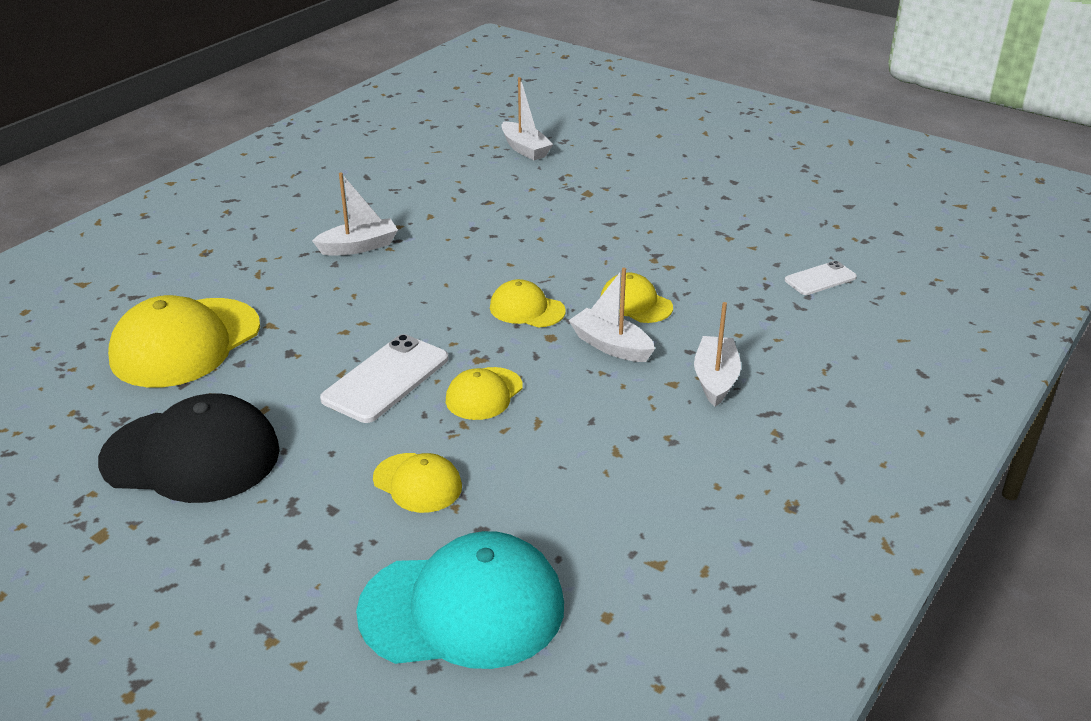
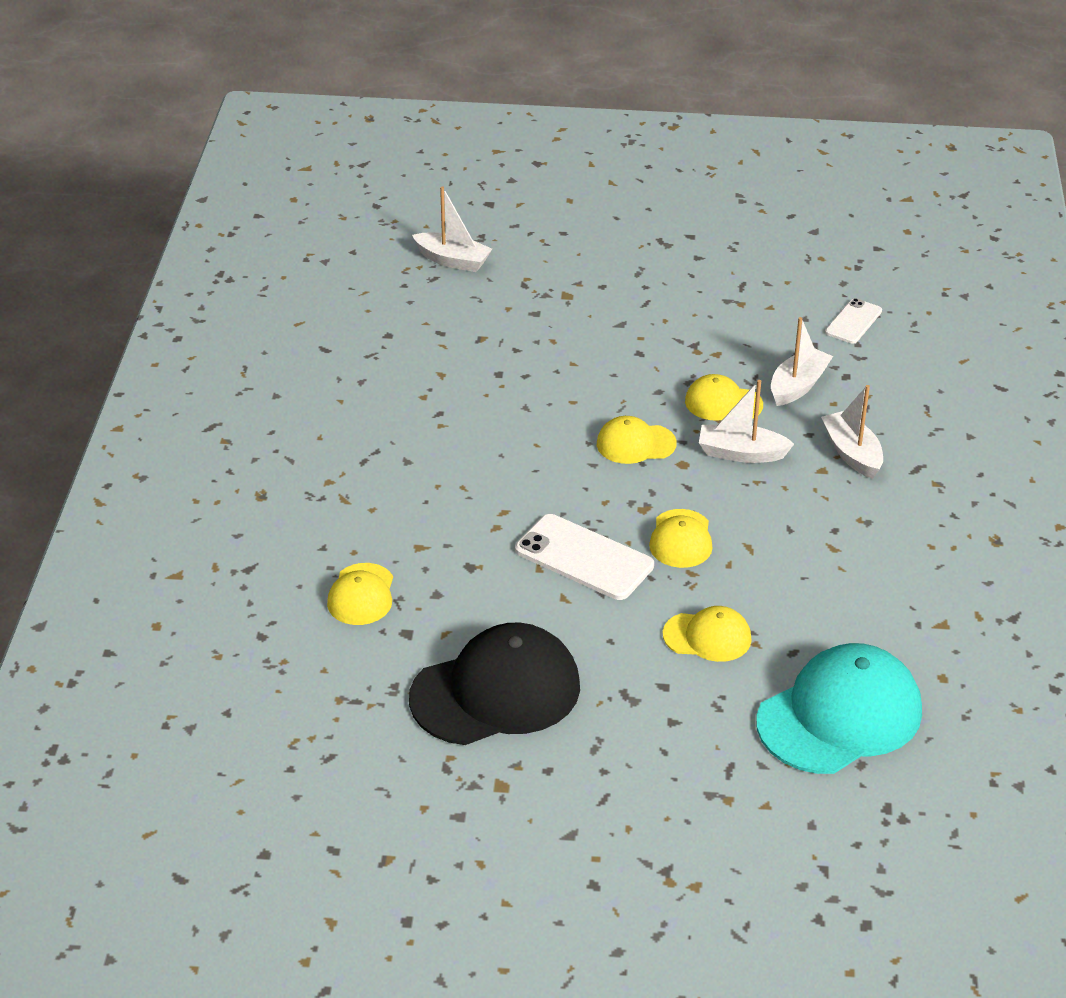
camera: 30 degrees left, 5 degrees up
(185, 343) = (361, 595): yellow cap -> yellow cap, size x0.52
(359, 247) = (410, 434): white boat -> white boat (798, 386)
(386, 379) = (584, 558): white phone -> white phone turned 60 degrees counterclockwise

